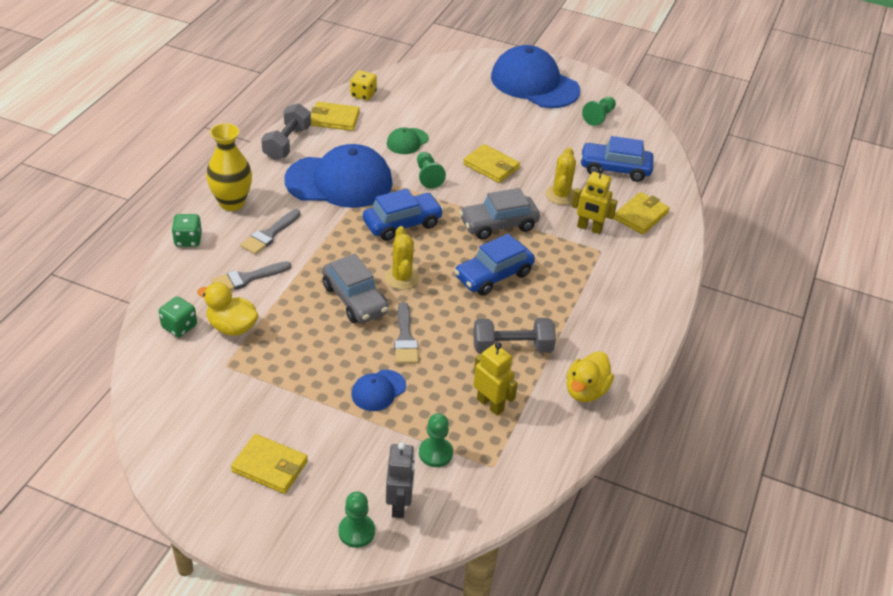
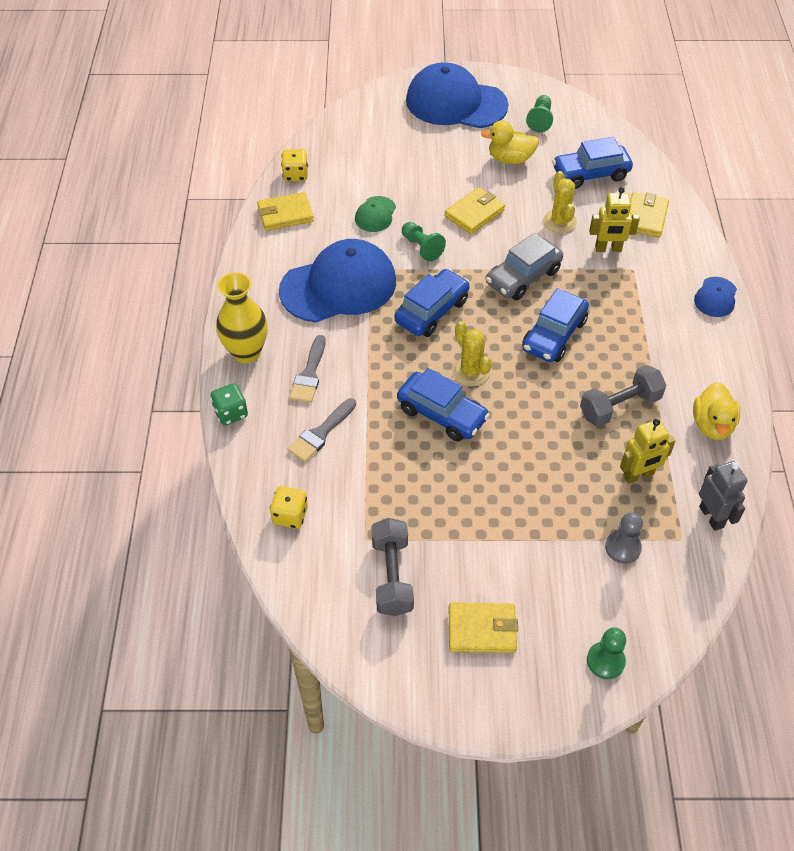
camera: 20 degrees left, 10 degrees up
(179, 327) = (290, 515): green dice -> yellow dice
(232, 327) = (343, 494): yellow duck -> yellow duck (510, 159)
(287, 143) = (255, 260): grey dumbbell -> grey dumbbell (392, 576)
(355, 299) = (442, 414): grey car -> blue car
(378, 390) = (528, 504): blue cap -> blue cap (715, 297)
(399, 504) = (625, 615): grey robot -> grey robot (711, 517)
(405, 338) = (517, 437): grey brush -> none
(435, 453) = (622, 548): green pawn -> grey pawn
(490, 404) = (638, 475): yellow robot -> yellow robot turned 135 degrees clockwise
(491, 166) = (474, 213): yellow wallet -> yellow wallet turned 60 degrees counterclockwise

